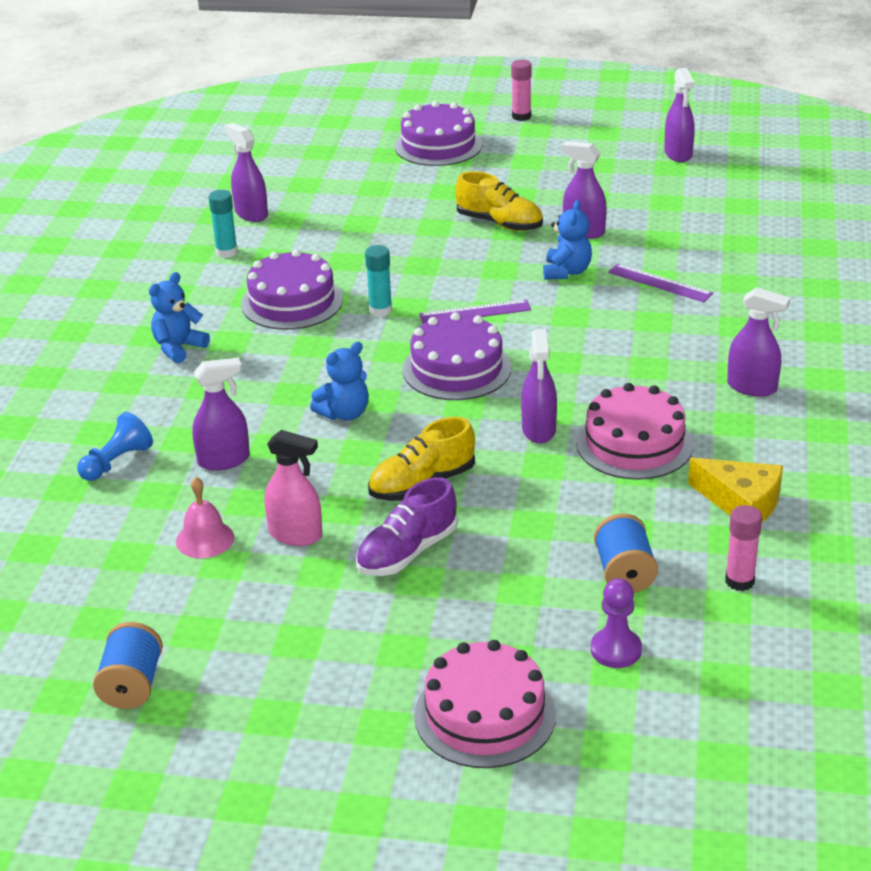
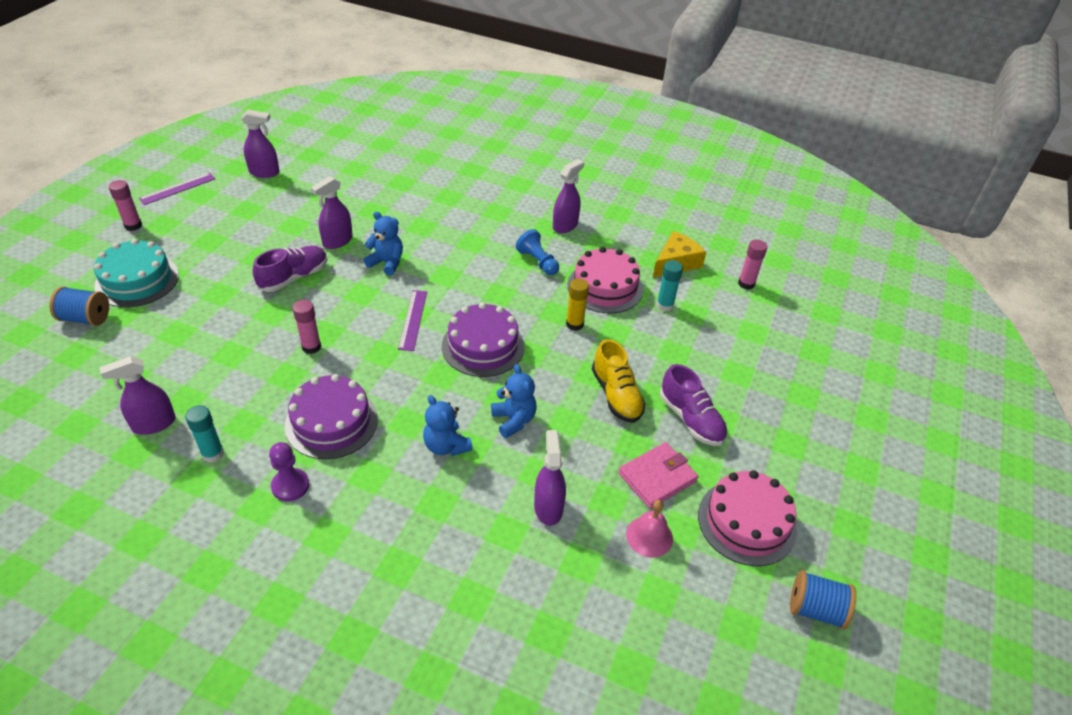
camera: 80 degrees left, 10 degrees up
(117, 462) = (523, 587): blue pawn -> blue pawn (538, 261)
(178, 348) = (361, 515): blue teddy bear -> blue teddy bear (446, 446)
(296, 535) = (657, 477): pink spray bottle -> pink wallet
(380, 310) = (379, 370): turquoise glue stick -> turquoise glue stick (665, 305)
(394, 262) = (311, 347): none -> pink glue stick
(438, 145) = (137, 280): purple cake -> turquoise cake
(485, 715) = (852, 417): pink cake -> pink cake (746, 522)
(499, 223) = (294, 277): yellow shoe -> purple shoe
(539, 430) = (574, 324): purple spray bottle -> yellow glue stick
(616, 650) = (799, 347): purple pawn -> purple pawn (290, 486)
(624, 573) = (731, 325): blue spool -> blue spool (86, 318)
(659, 283) = (428, 227): purple ruler -> purple ruler (177, 189)

